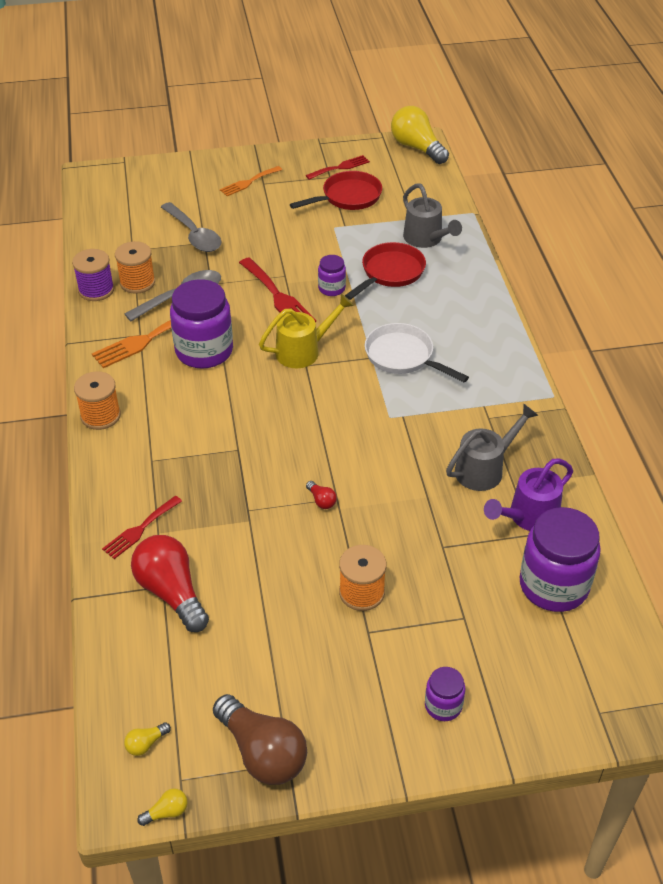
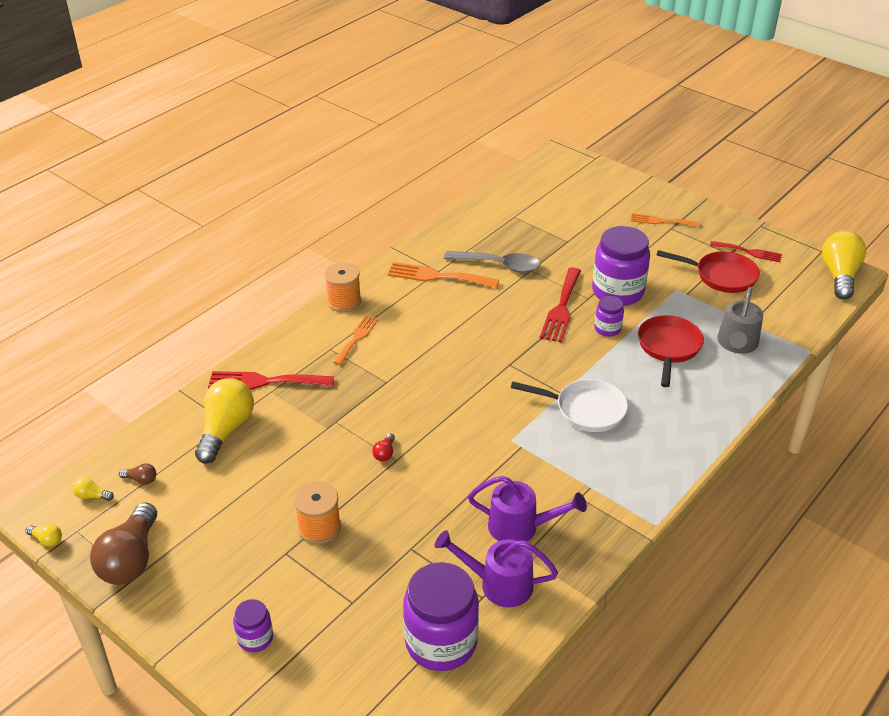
camera: 50 degrees right, 5 degrees down
(96, 290) = (455, 226): purple spool -> none
(137, 282) = (486, 238): orange spool -> none
(140, 529) = (265, 382): red fork -> red fork, size x1.54
(160, 436) = (356, 338): none -> orange fork
(166, 692) = (141, 480): none -> brown light bulb
(171, 592) = (226, 430): red light bulb -> yellow light bulb
(194, 235) = (568, 232): grey spoon -> none
(204, 351) = (460, 308): purple jar -> purple jar (617, 291)
(304, 351) = (523, 355): yellow watering can -> none
(390, 273) = (668, 348): red pan -> red pan turned 75 degrees counterclockwise
(403, 356) = (585, 409): white pan -> white pan turned 105 degrees clockwise
(485, 468) = (521, 527): grey watering can -> purple watering can

